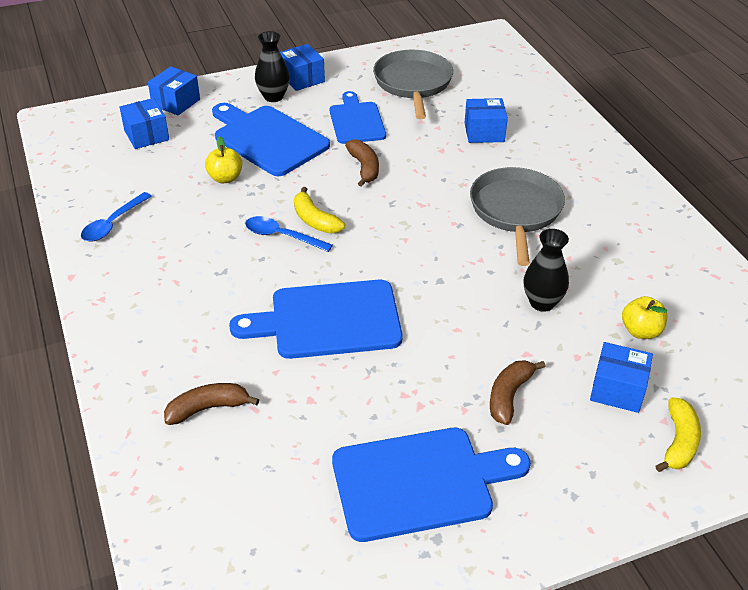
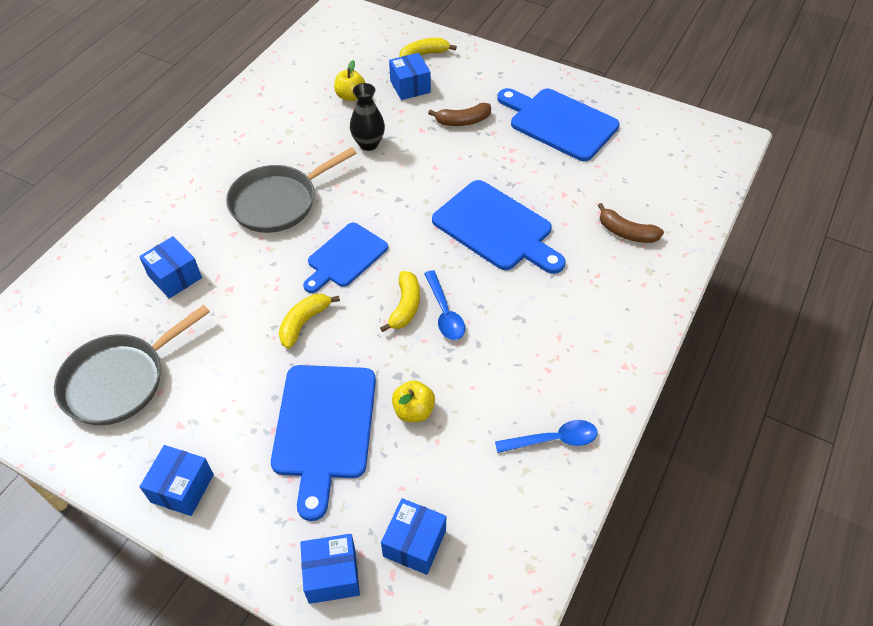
camera: 130 degrees left, 10 degrees up
(273, 97) = (242, 485): black vase -> none
(356, 121) = (231, 379): blue cutting board -> blue cutting board (345, 257)
(364, 168) = (304, 323): brown banana -> yellow banana

